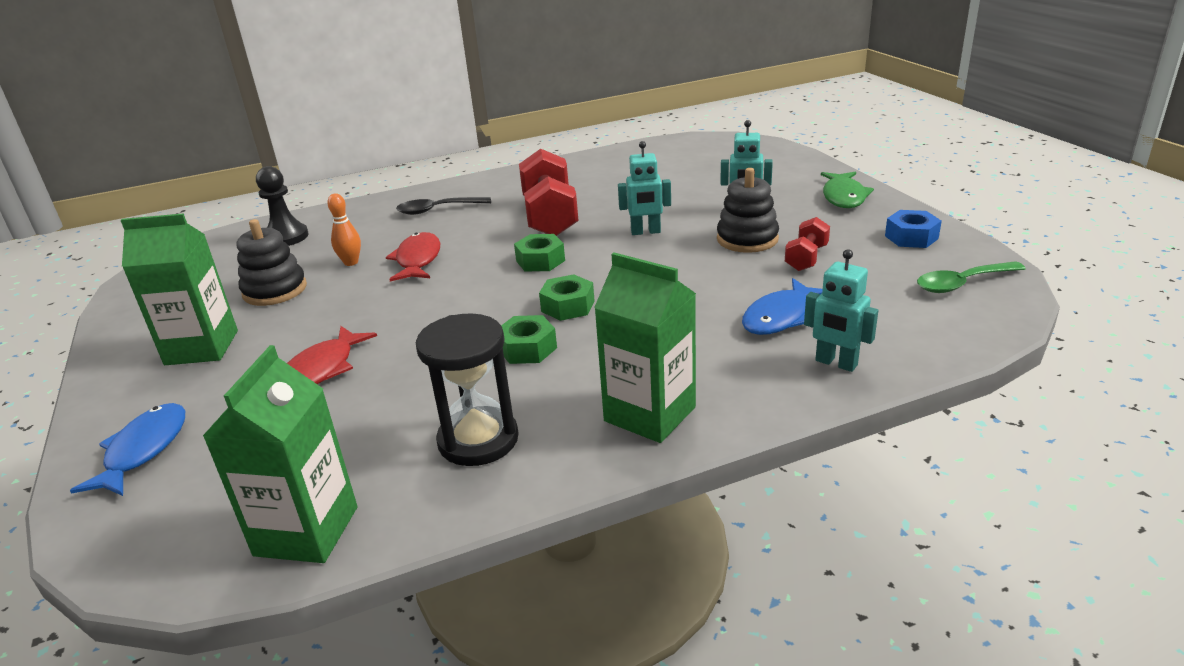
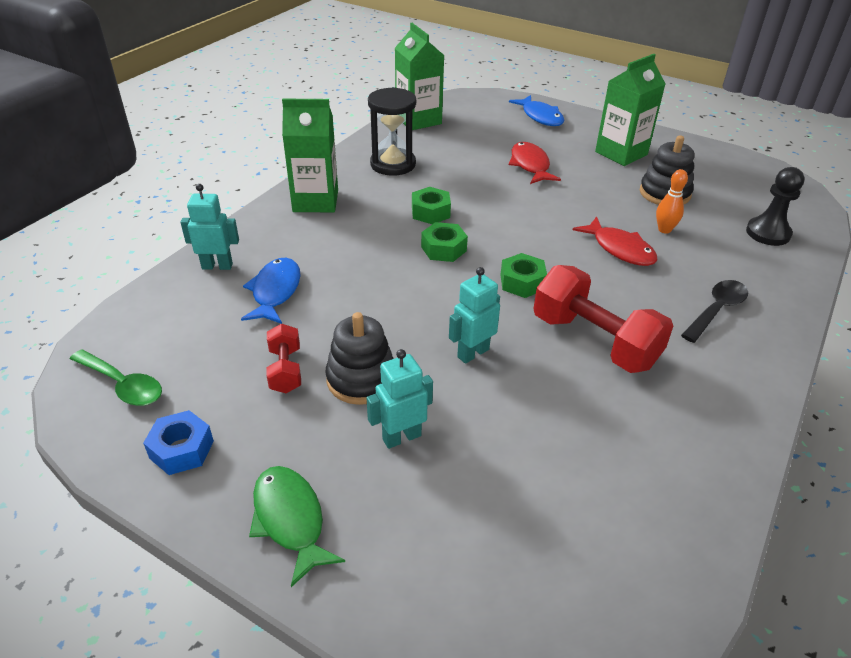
camera: 140 degrees right, 10 degrees up
(962, 283) = (123, 385): green spoon -> green spoon turned 90 degrees clockwise

